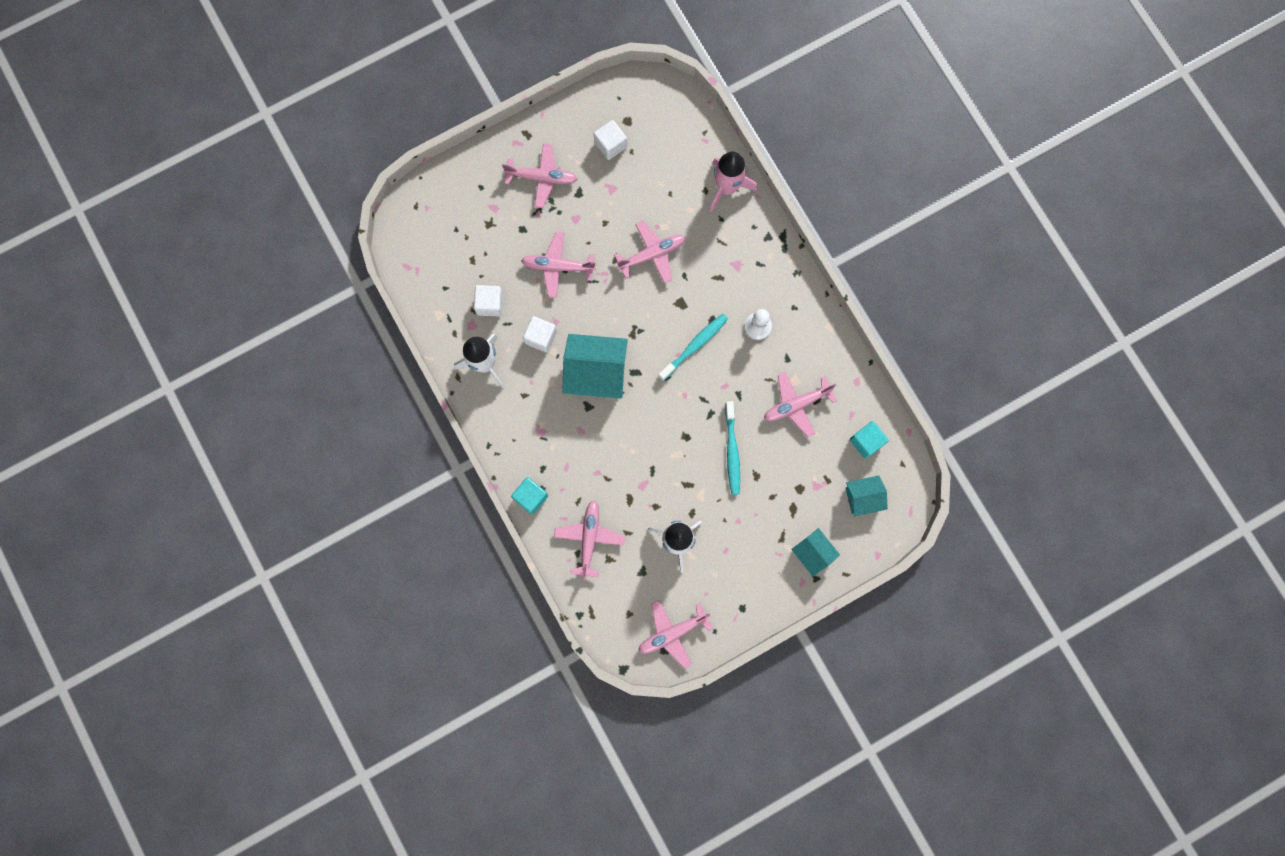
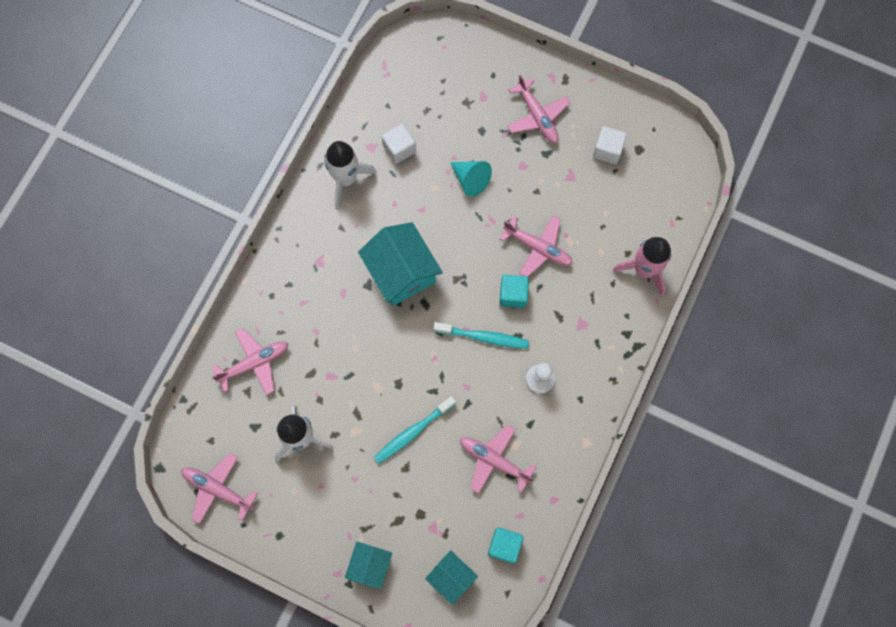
camera: 55 degrees right, 5 degrees down
(531, 497) = (258, 291): turquoise cube -> turquoise cube (513, 295)
(541, 337) = (400, 207): white cube -> none
(558, 266) = (470, 180): pink plane -> turquoise cone

